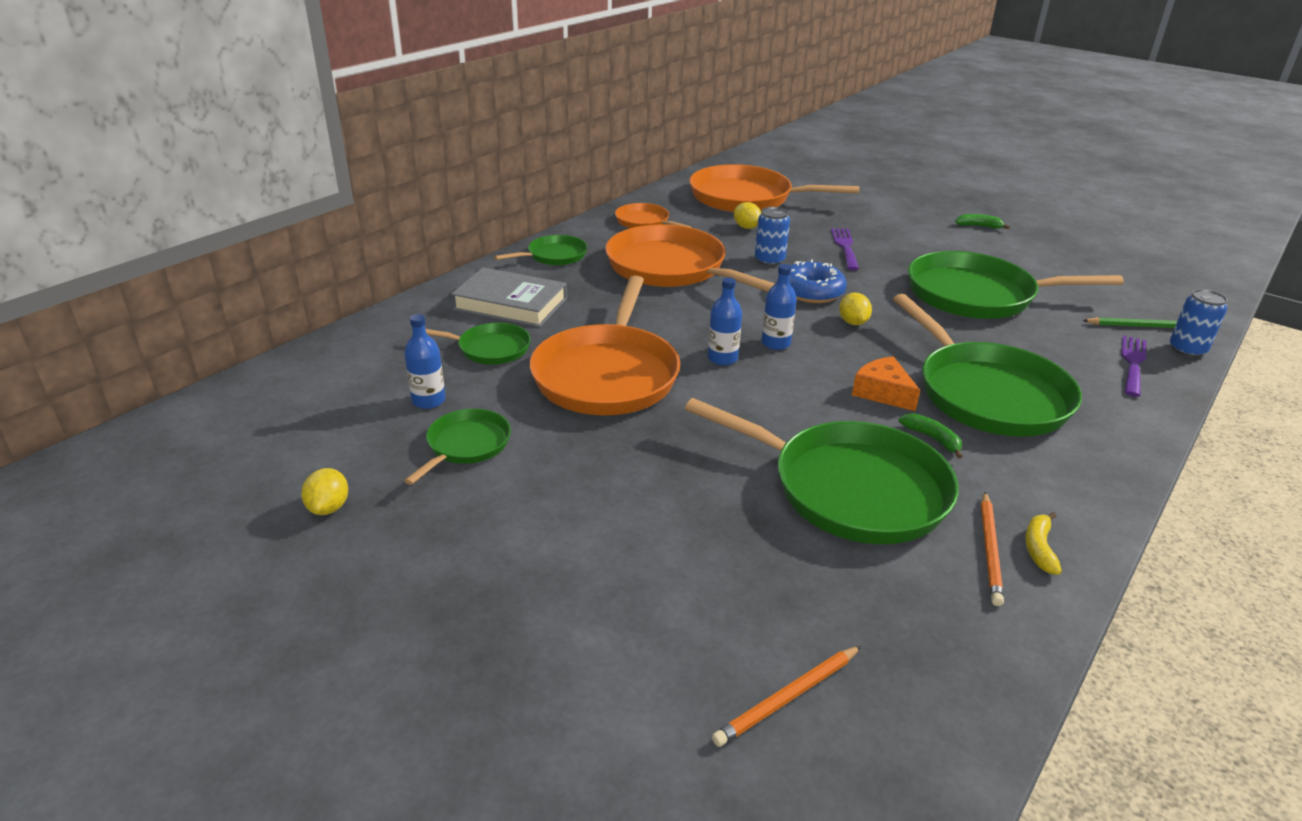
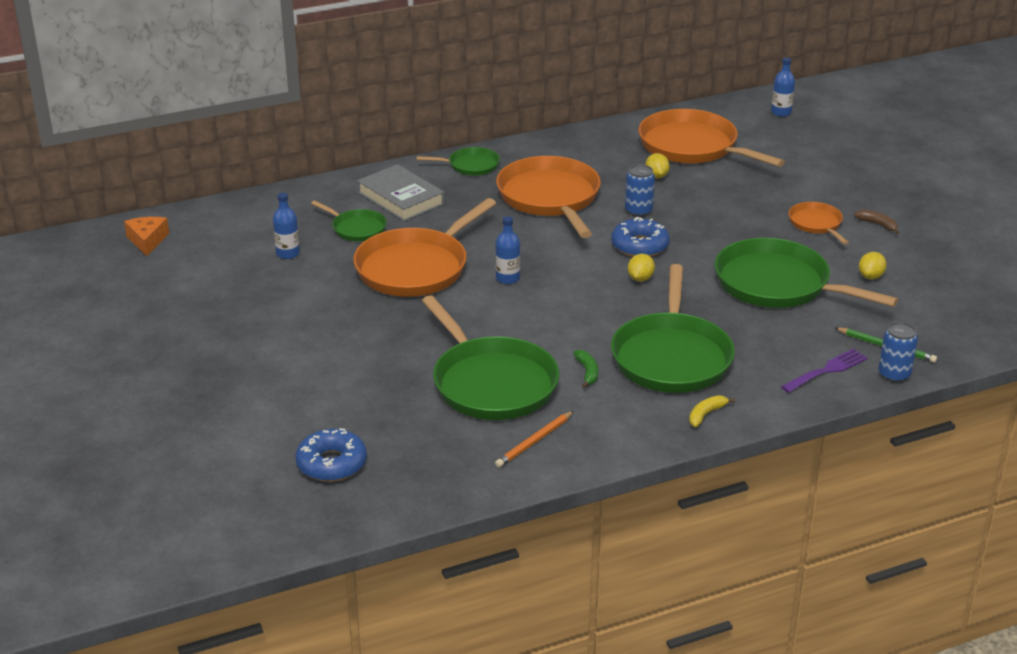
camera: 30 degrees right, 0 degrees up
(329, 508) = (184, 300): yellow lemon -> yellow lemon (870, 276)
(466, 445) = (286, 288): green pan -> none
(644, 222) = (575, 151): orange pan -> orange pan (816, 224)
(776, 343) = (560, 278): blue bottle -> blue bottle (781, 112)
(788, 698) = (332, 464): orange pencil -> blue donut
(845, 247) = (721, 214): purple fork -> none
(883, 392) = (594, 333): orange cheese -> orange cheese (147, 240)
(979, 226) = (877, 225): green banana -> brown banana
(1039, 548) = (567, 451): yellow banana -> yellow banana (706, 414)

